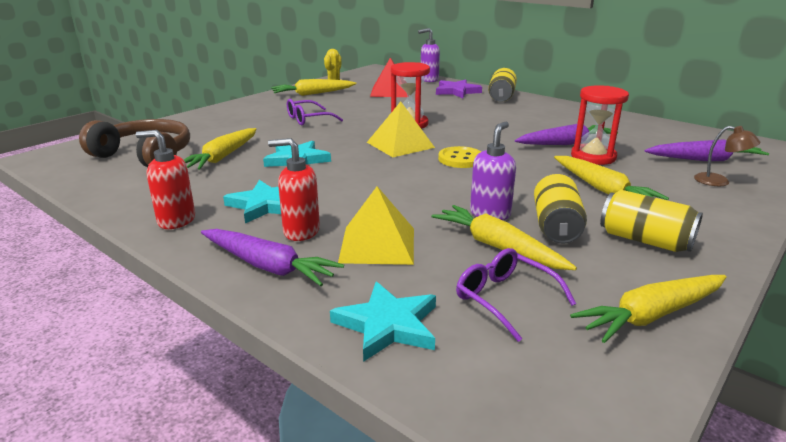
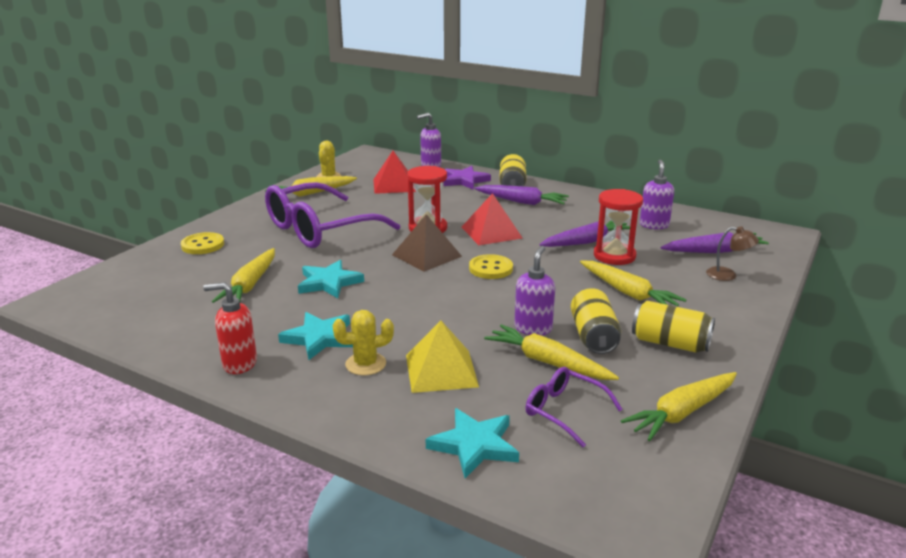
camera: 10 degrees left, 0 degrees up
(145, 156) = (165, 290): brown headphones -> none
(198, 125) = (203, 245): none -> yellow button
(268, 266) = (350, 402): purple carrot -> purple carrot (522, 202)
(301, 232) = (365, 364): red soap dispenser -> yellow cactus
(308, 119) = (320, 229): purple glasses -> purple glasses, size x2.13
(400, 145) = (427, 255): yellow pyramid -> brown pyramid
(470, 131) = (491, 232): none -> red pyramid
(640, 134) = (654, 225): none -> purple soap dispenser

